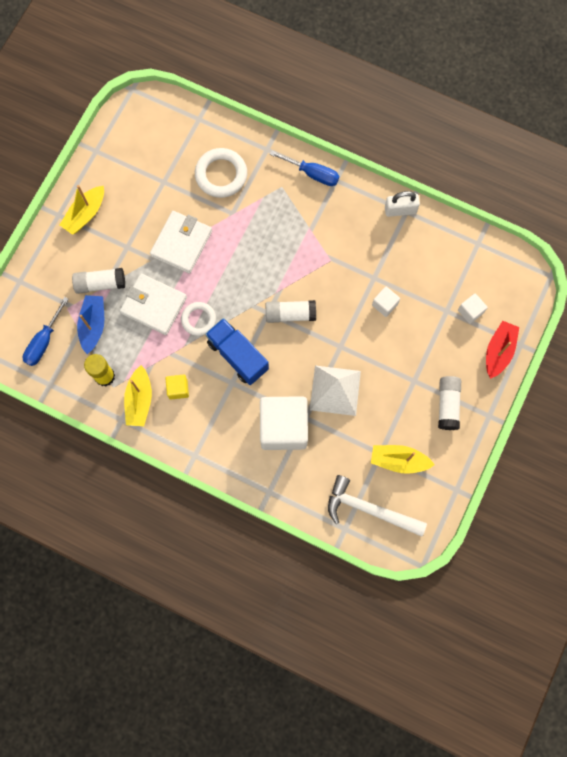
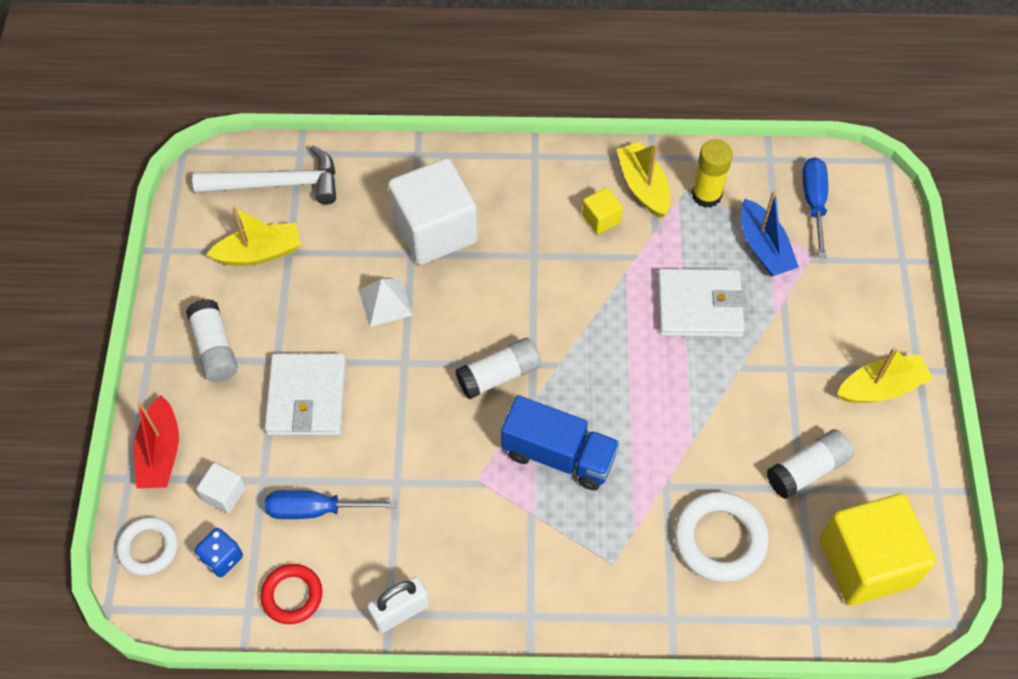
camera: 155 degrees right, 15 degrees down
(85, 214) = (881, 387): yellow boat -> yellow boat turned 60 degrees clockwise
(100, 284) = (791, 303): white glue stick -> white glue stick (807, 470)
(155, 133) = (866, 562): none -> yellow cube
(181, 243) = (714, 407): white wallet -> white wallet (307, 397)
(198, 319) = (625, 314): white ring -> white ring (148, 548)
(237, 355) = (544, 291): blue truck -> blue truck (558, 455)
(312, 173) = (575, 609): blue screwdriver -> blue screwdriver (316, 509)
(335, 390) = (385, 302): white pyramid -> white pyramid, size x0.63
(384, 304) = (363, 448): white cube -> none
(452, 241) = (292, 595): none -> red ring
(482, 276) = (222, 558): none -> blue dice

